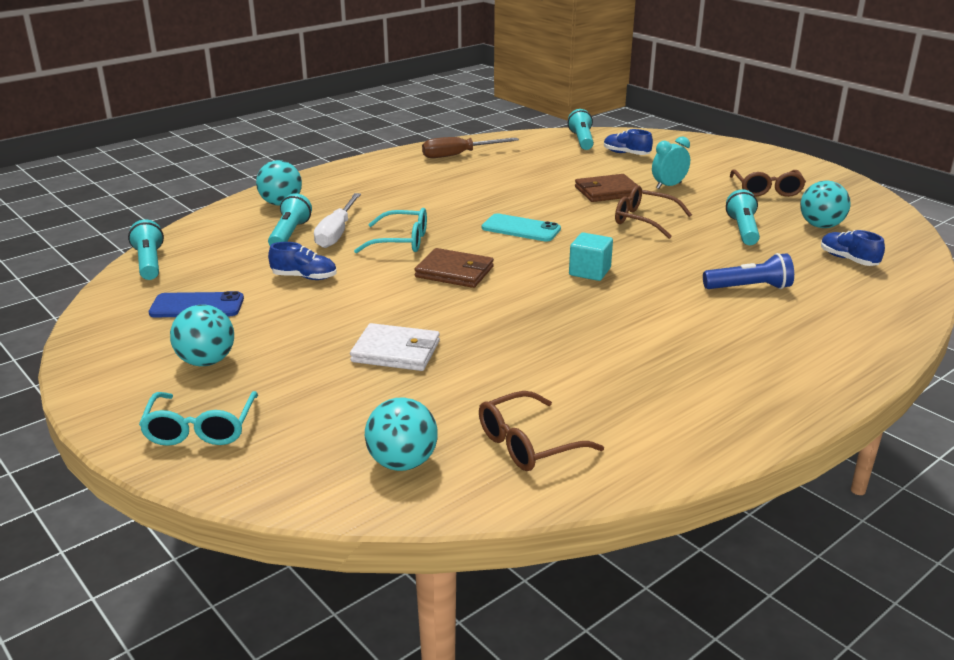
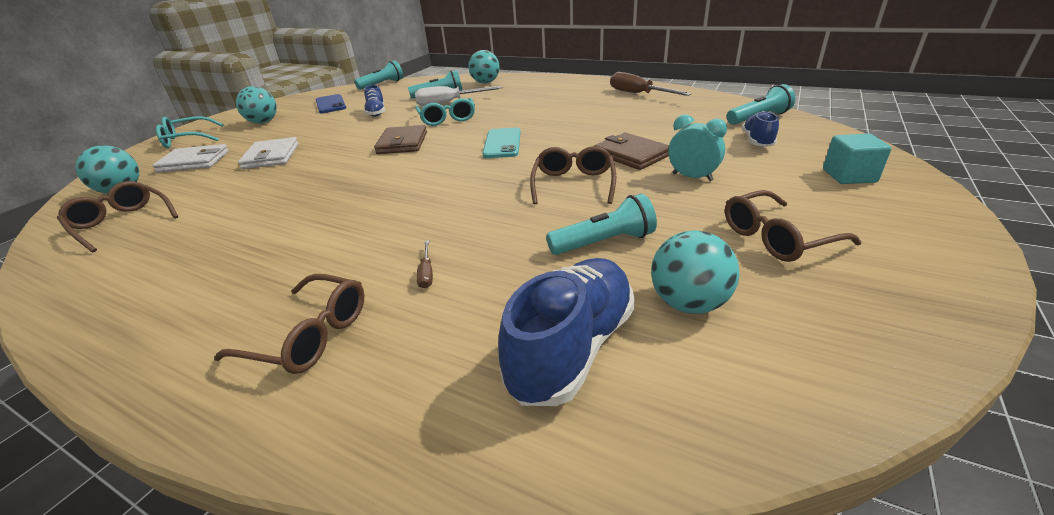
camera: 70 degrees right, 5 degrees up
(339, 411) = (194, 162): none -> white wallet
(589, 272) = (427, 185): turquoise cube -> turquoise cube (849, 176)
(749, 288) = (426, 273): blue flashlight -> brown screwdriver
(807, 331) = (309, 335): none -> brown glasses
(848, 259) = (572, 348): blue shoe -> blue shoe, size x1.73

